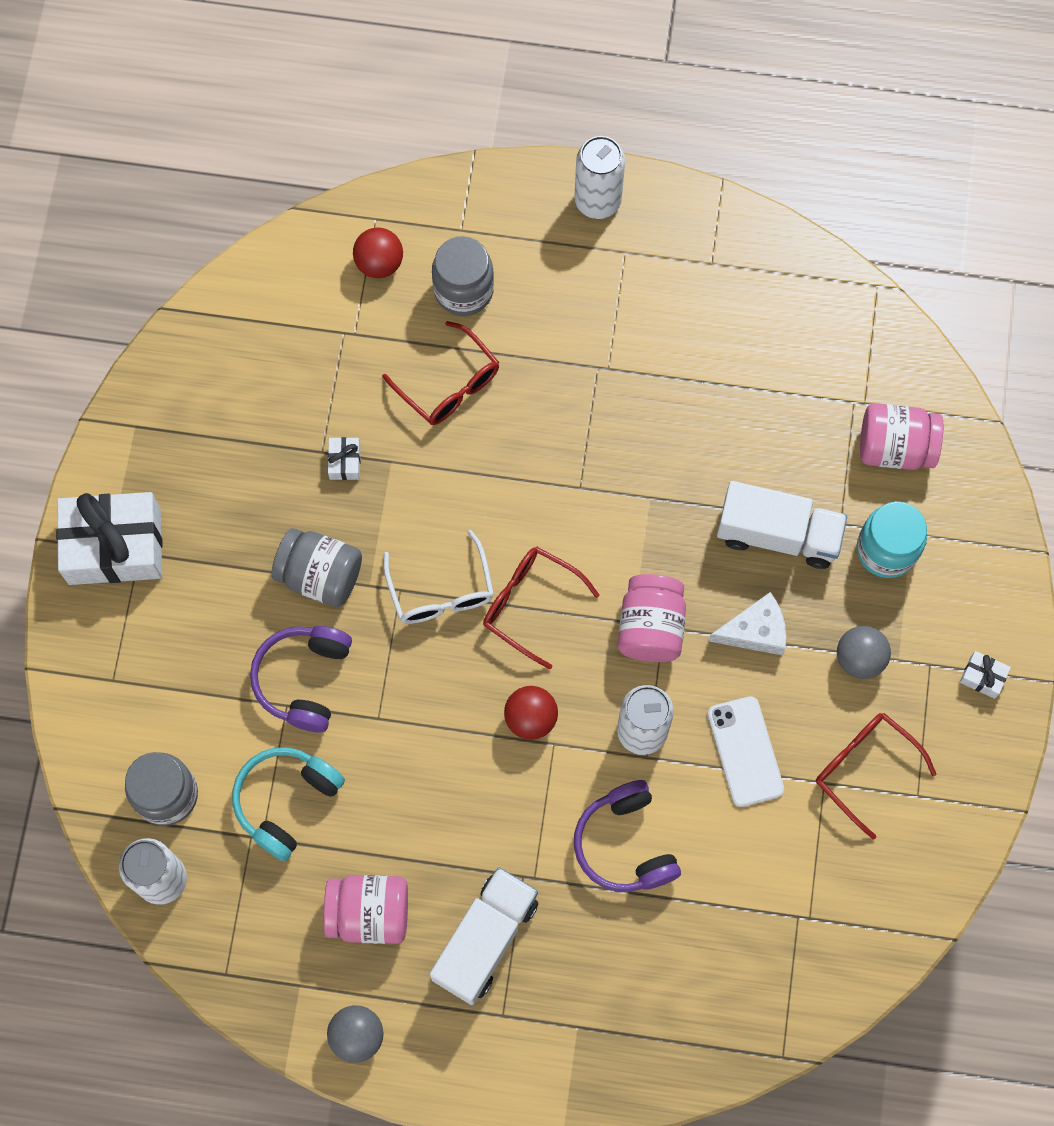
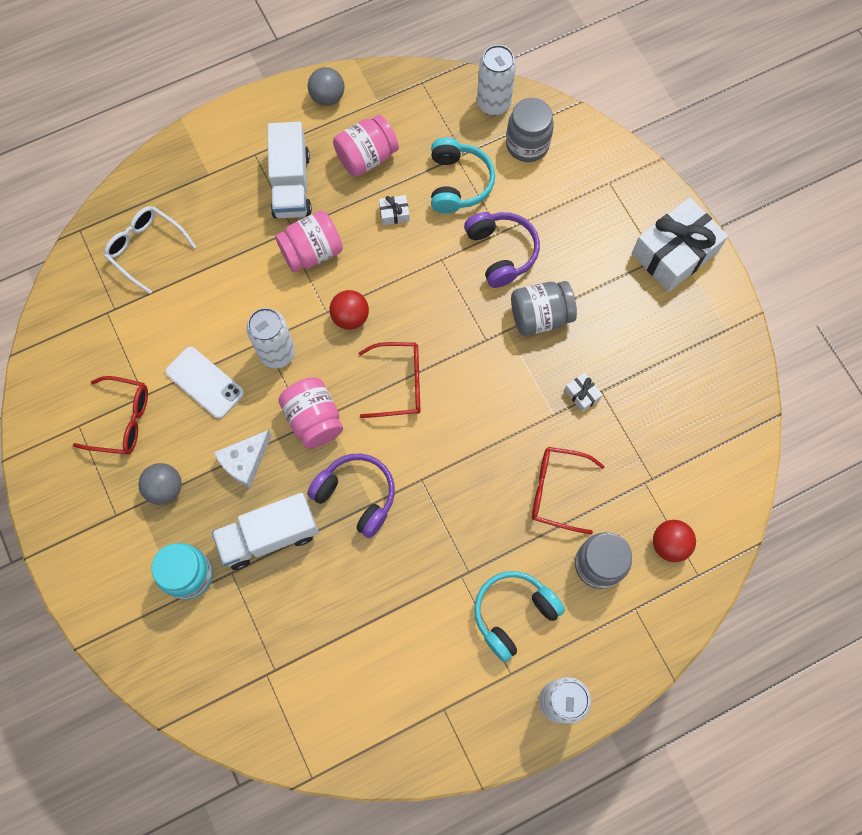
camera: 145 degrees right, 0 degrees up
(441, 591) = (460, 355): white glasses -> white glasses (146, 248)
(582, 301) = (513, 614): none -> turquoise headphones
(625, 844) = (244, 283): purple headphones -> purple headphones (356, 495)
(895, 447) = (225, 655): pink jar -> pink jar (312, 252)
(982, 677) = (75, 530): white gift -> white gift (394, 213)

